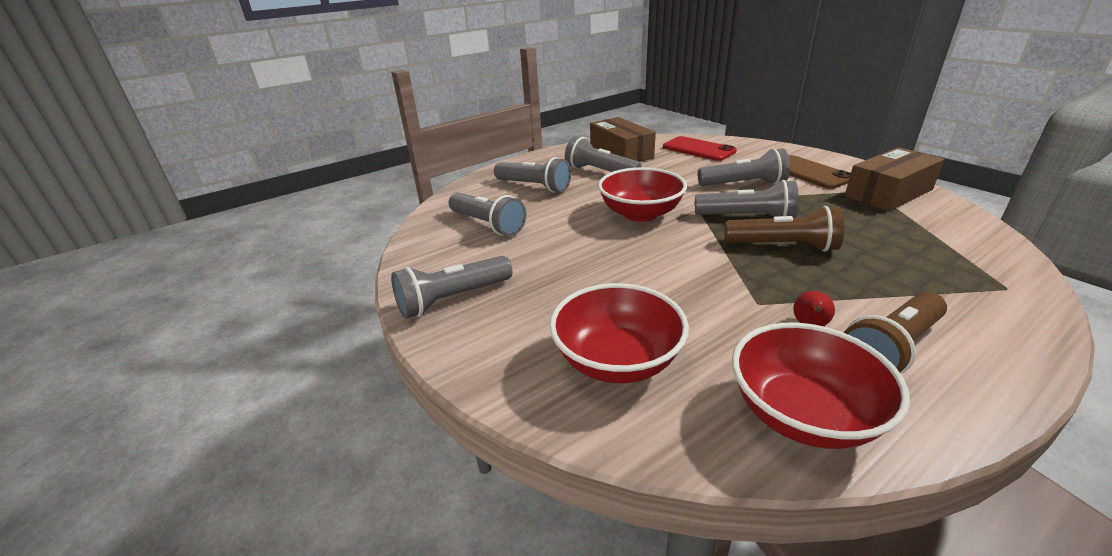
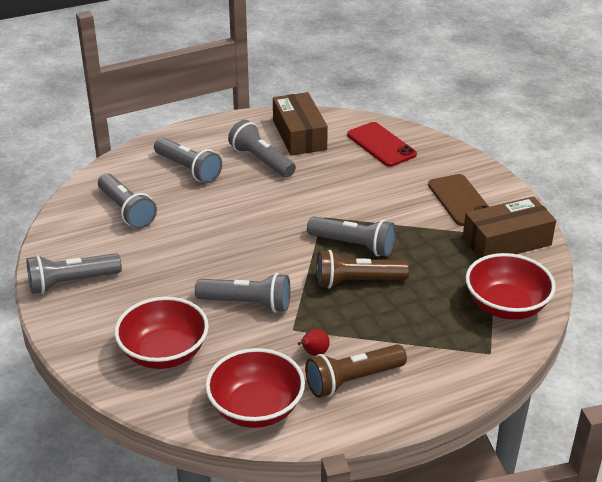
camera: 10 degrees right, 5 degrees up
(640, 214) = (264, 223): red bowl -> red bowl (506, 306)
(743, 184) = (385, 204): grey flashlight -> grey flashlight (247, 303)
(783, 246) = (357, 282): brown flashlight -> brown flashlight turned 150 degrees clockwise

